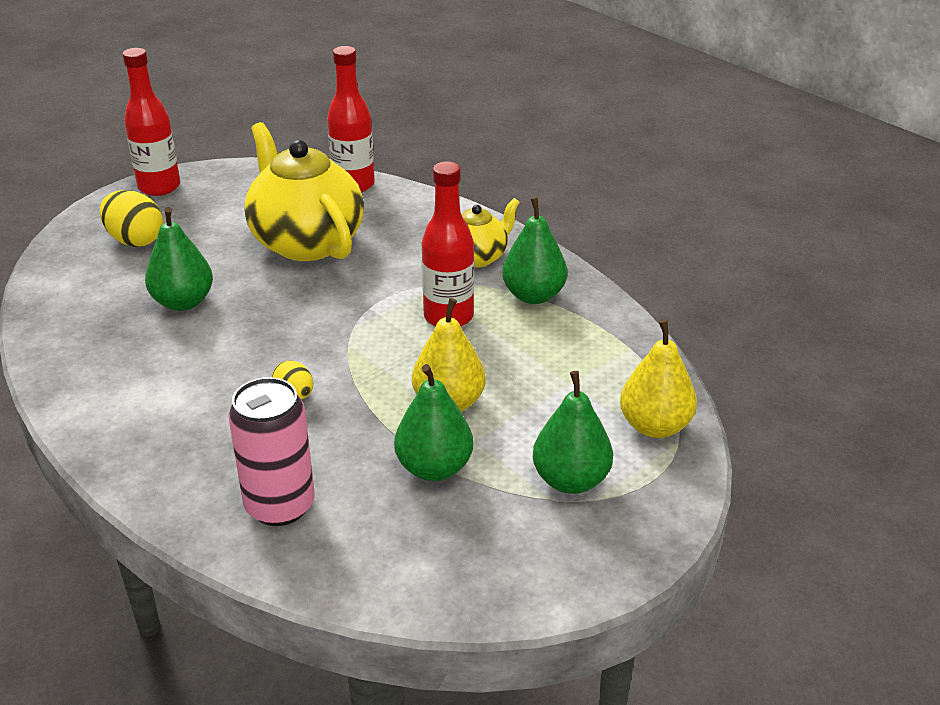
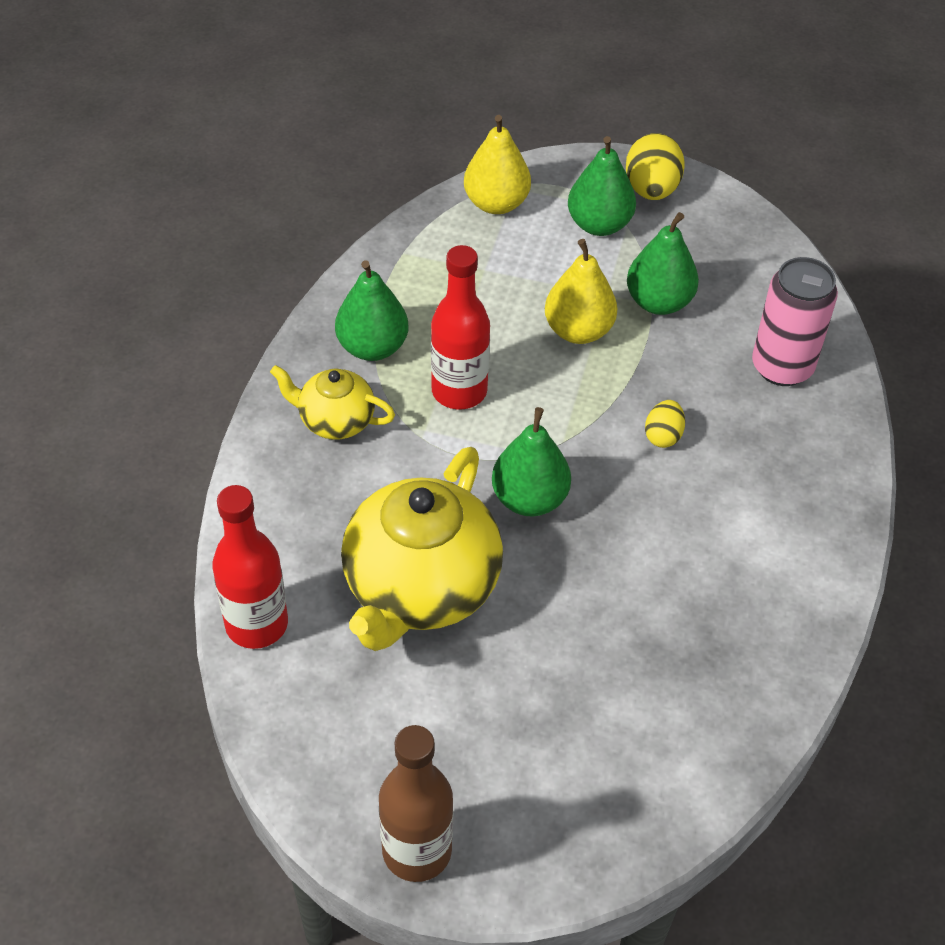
camera: 125 degrees left, 15 degrees up
(135, 240) = (552, 769): yellow egg -> yellow egg (651, 190)
(159, 187) = (417, 851): red bottle -> brown bottle
(183, 302) = (618, 622): green pear -> green pear (529, 499)

